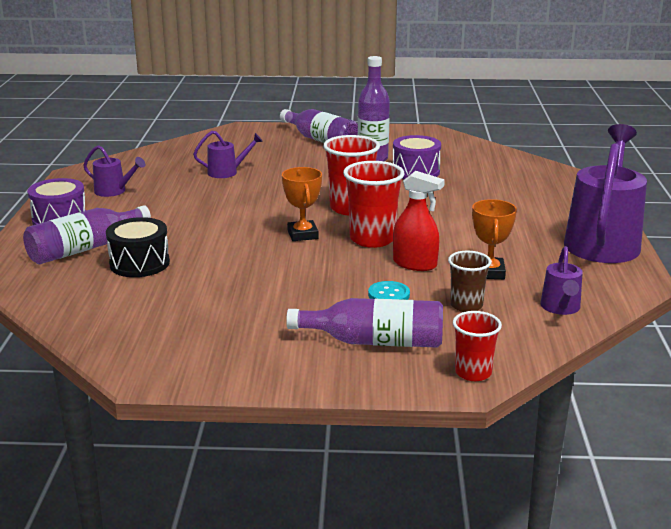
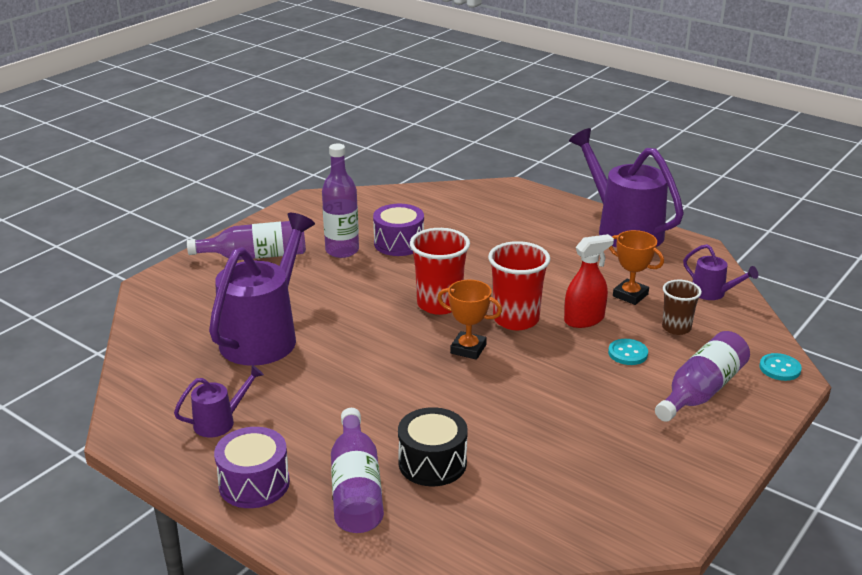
camera: 55 degrees left, 5 degrees up
(227, 172) = (264, 335): purple watering can -> purple watering can, size x2.15
(473, 372) = (779, 368): red cup -> turquoise button

